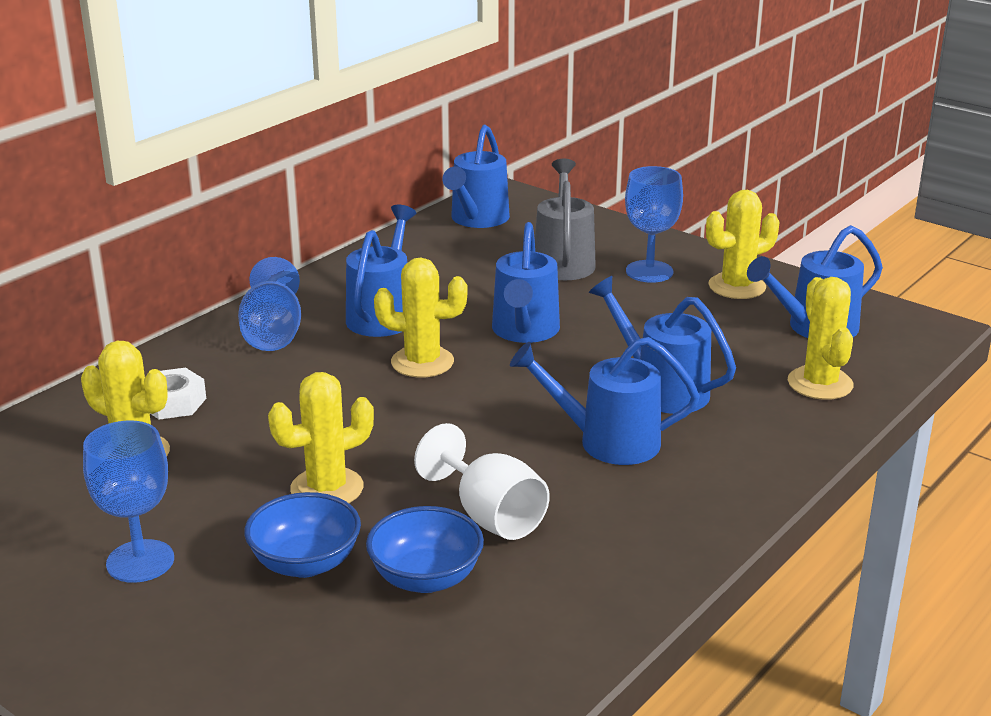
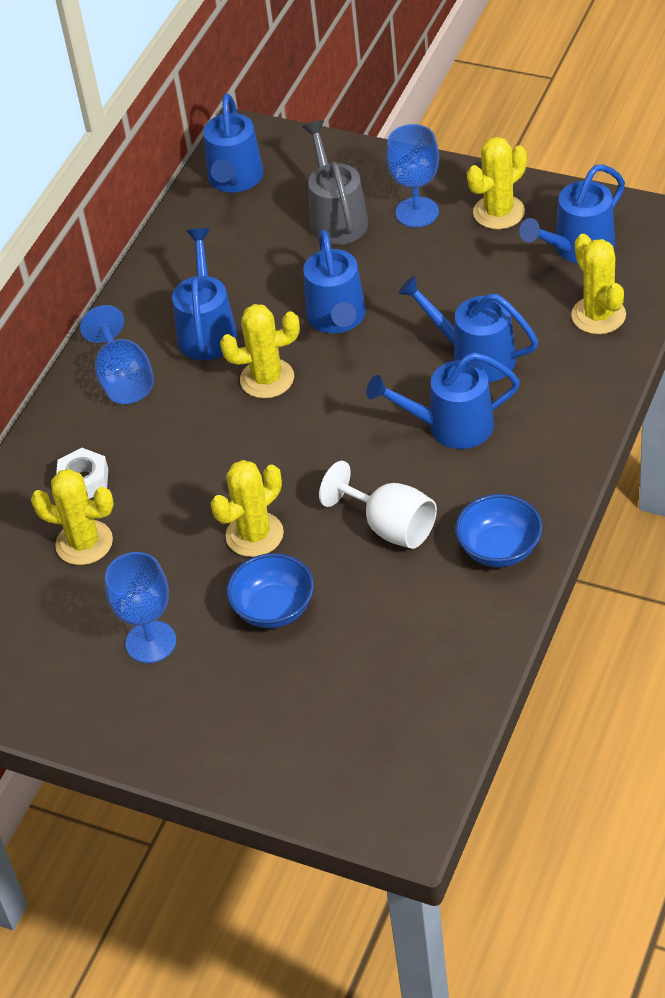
camera: 10 degrees left, 20 degrees up
(426, 578) = (367, 597): blue bowl -> blue bowl (499, 549)

